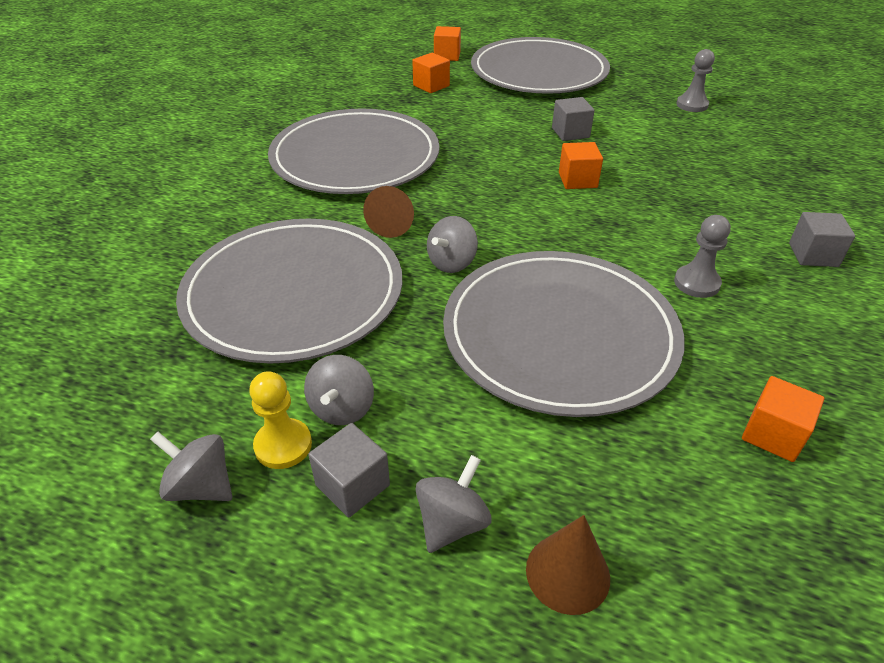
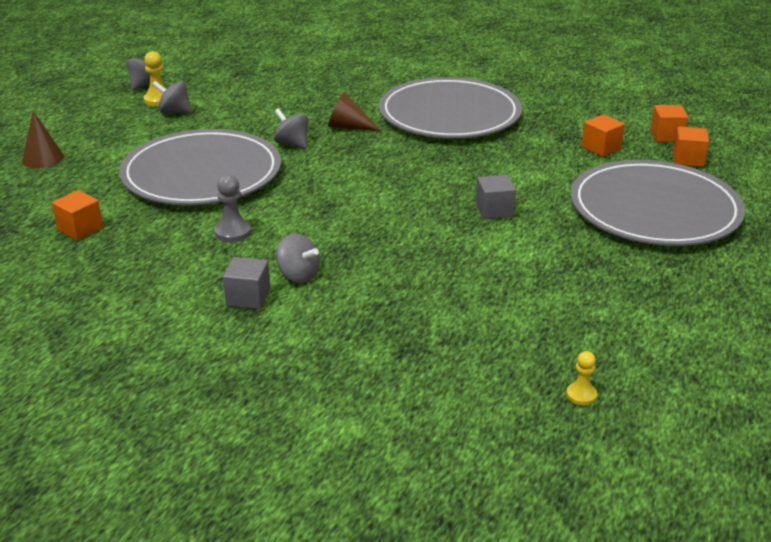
camera: 95 degrees right, 10 degrees down
(294, 293) = (278, 98): grey plate -> none
(352, 485) = (124, 115): grey cube -> none
(452, 522) = (88, 135): grey spinning top -> grey spinning top (298, 275)
(577, 180) = (399, 203): orange cube -> orange cube (666, 136)
(692, 105) = (572, 298): grey pawn -> none
(806, 105) = (581, 395): none -> yellow pawn

